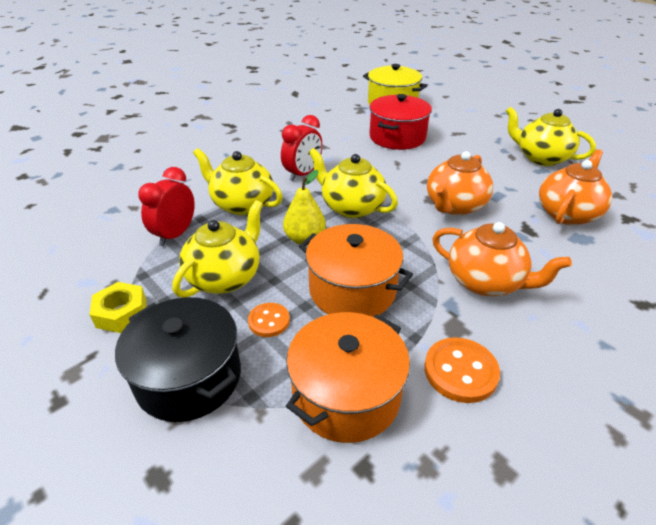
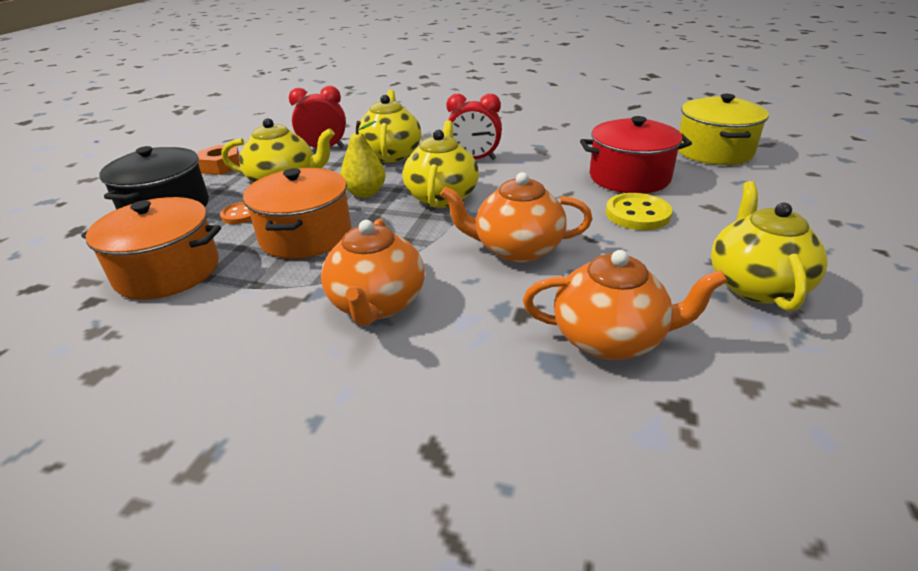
camera: 60 degrees right, 5 degrees down
(121, 313) = (221, 166): yellow nut -> orange nut
(445, 154) = (637, 214): none -> yellow button
(460, 371) = (218, 321): orange button -> none

